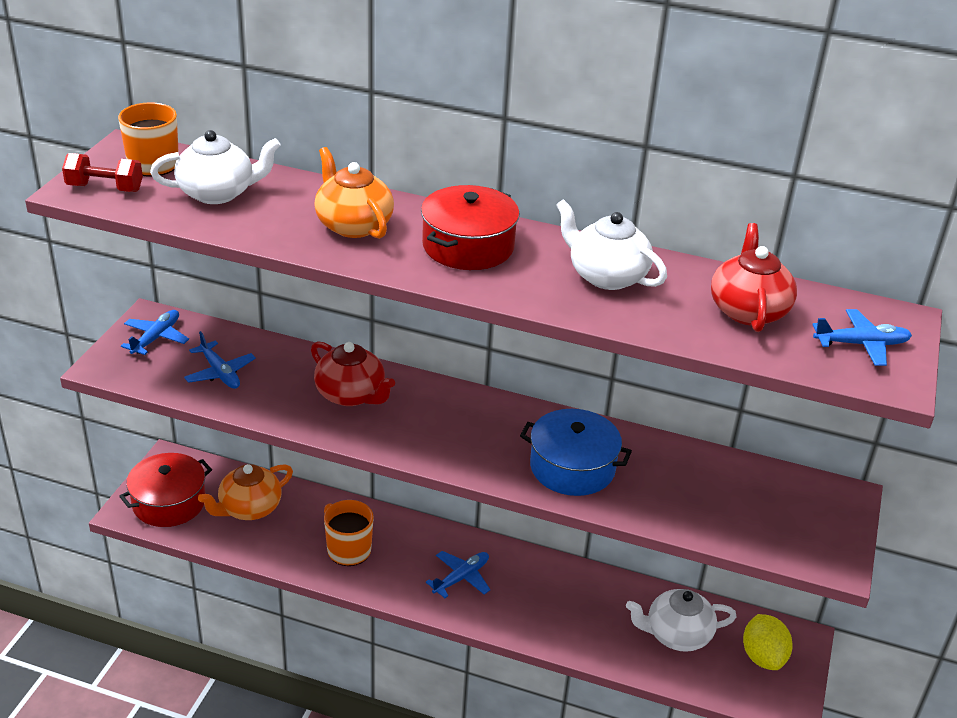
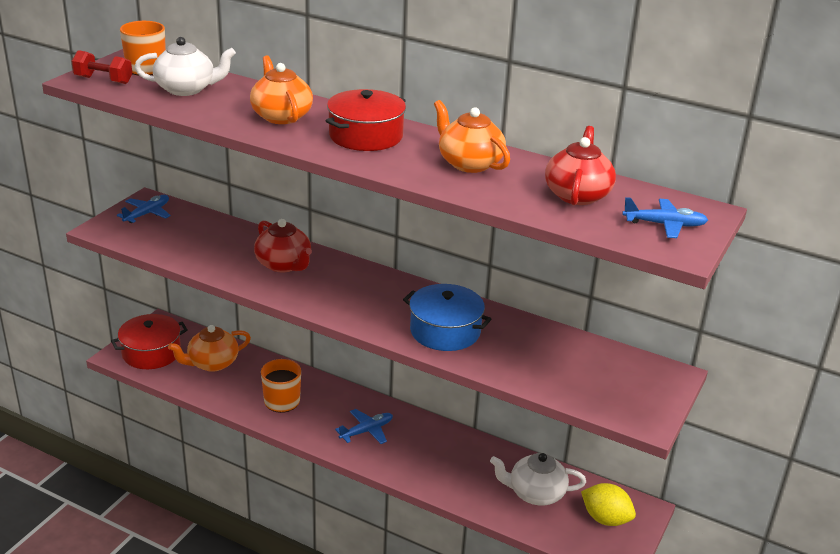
camera: 10 degrees right, 5 degrees down
(220, 373) = (187, 241): blue plane -> none
(606, 276) = (469, 163): white teapot -> orange teapot
(763, 657) = (605, 519): yellow lemon -> yellow lemon turned 60 degrees counterclockwise

